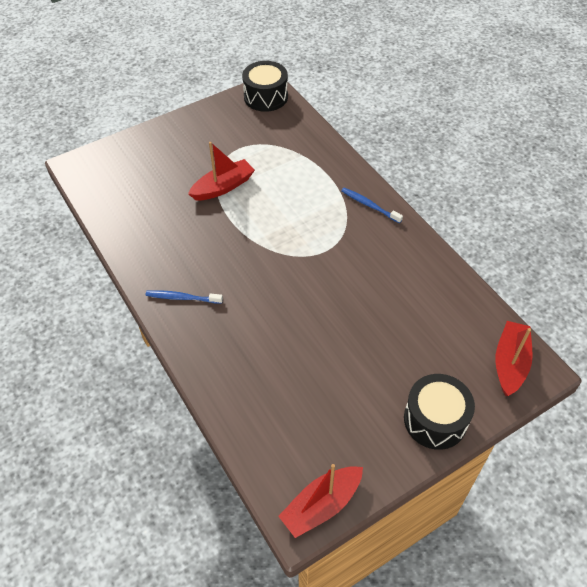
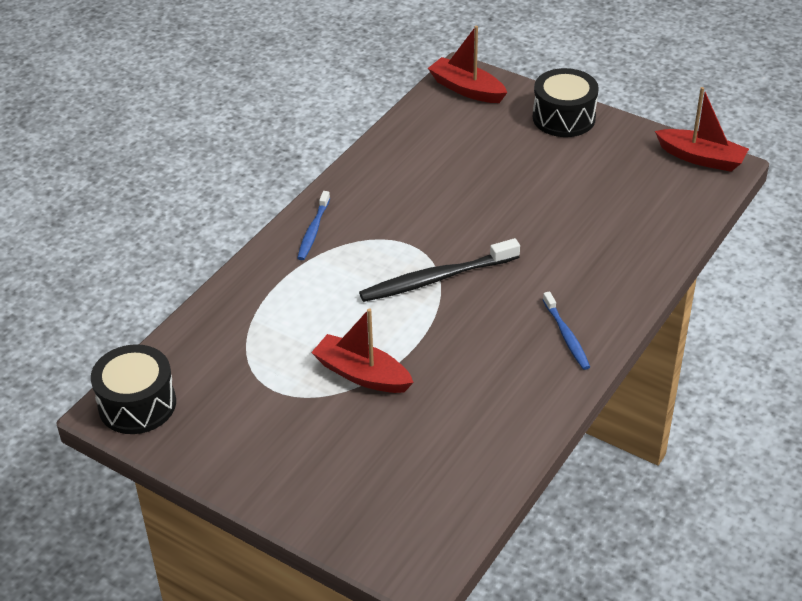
camera: 115 degrees left, 10 degrees down
(282, 251) = (436, 279): none -> black toothbrush
(510, 363) = (467, 89): red boat -> red boat turned 45 degrees clockwise

